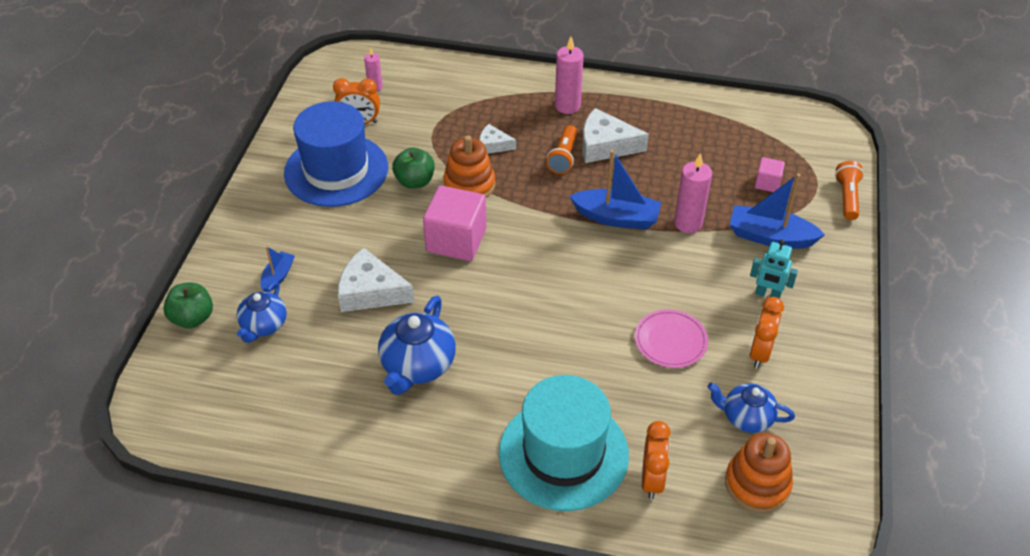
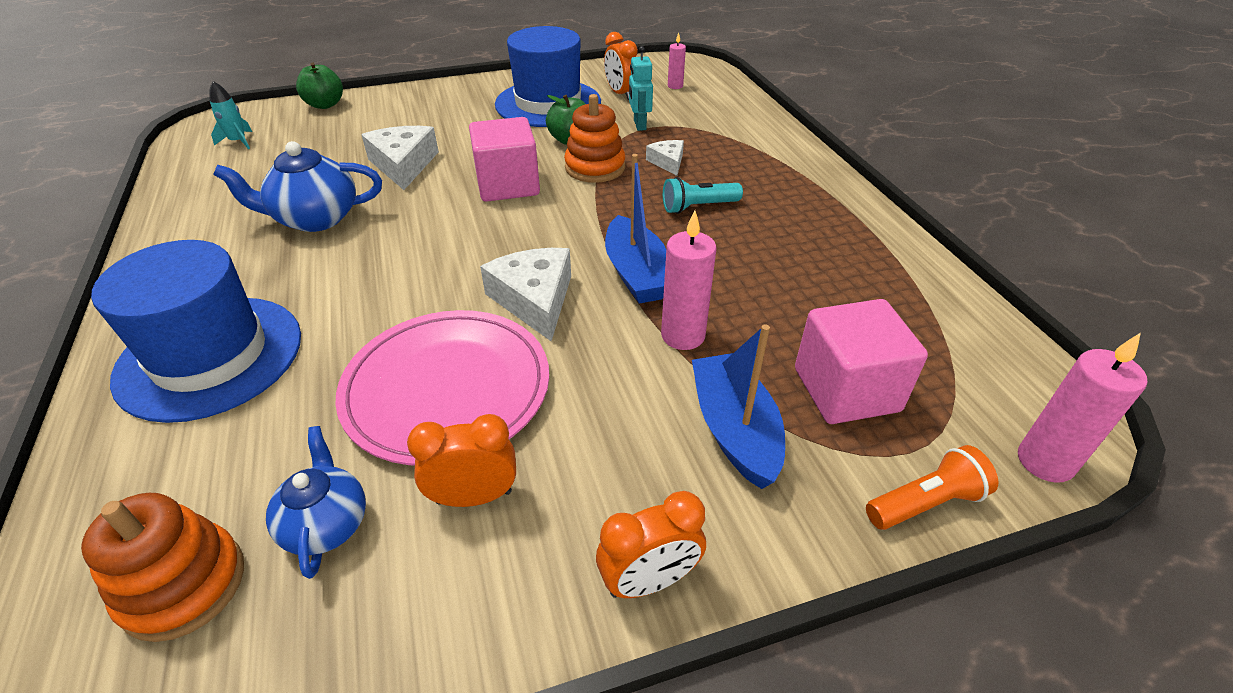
camera: 60 degrees right, 5 degrees down
(220, 397) = (238, 141): none -> turquoise rocket
(264, 325) = (332, 133): blue teapot -> none
(278, 276) = (395, 121): blue boat -> none
(563, 157) = (698, 207): orange flashlight -> turquoise flashlight
(563, 453) = (210, 356): turquoise hat -> blue hat
(567, 106) = (783, 184): pink candle -> pink candle (1045, 461)
(605, 145) = (751, 228): white cheese -> white cheese (534, 299)
(652, 479) = (177, 452): orange clock -> orange clock (649, 581)
(670, 341) = (447, 389): pink plate -> pink plate, size x1.85
(767, 183) = (846, 390): pink cube -> pink cube, size x2.01
(767, 294) = (607, 466): turquoise robot -> turquoise robot (639, 125)

